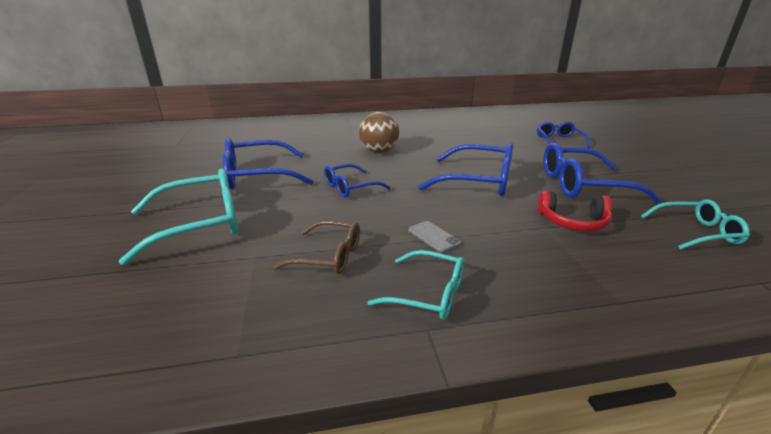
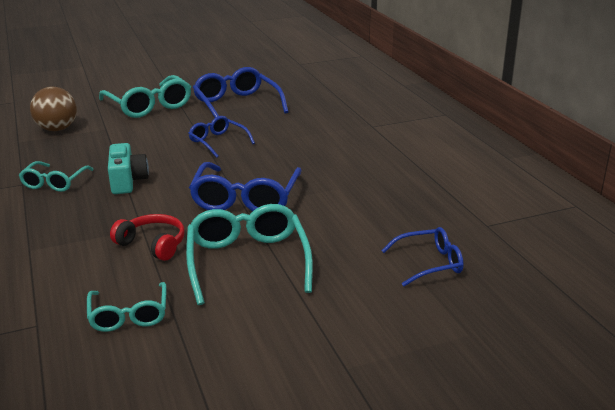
camera: 80 degrees right, 0 degrees up
(329, 256) = (103, 149): brown glasses -> none
(379, 151) = (319, 144): brown ball -> brown ball (57, 129)
(433, 237) = (127, 181): grey phone -> turquoise camera
(573, 222) = (153, 244): red headphones -> red headphones turned 120 degrees clockwise
(581, 185) = (247, 261): blue glasses -> turquoise glasses

